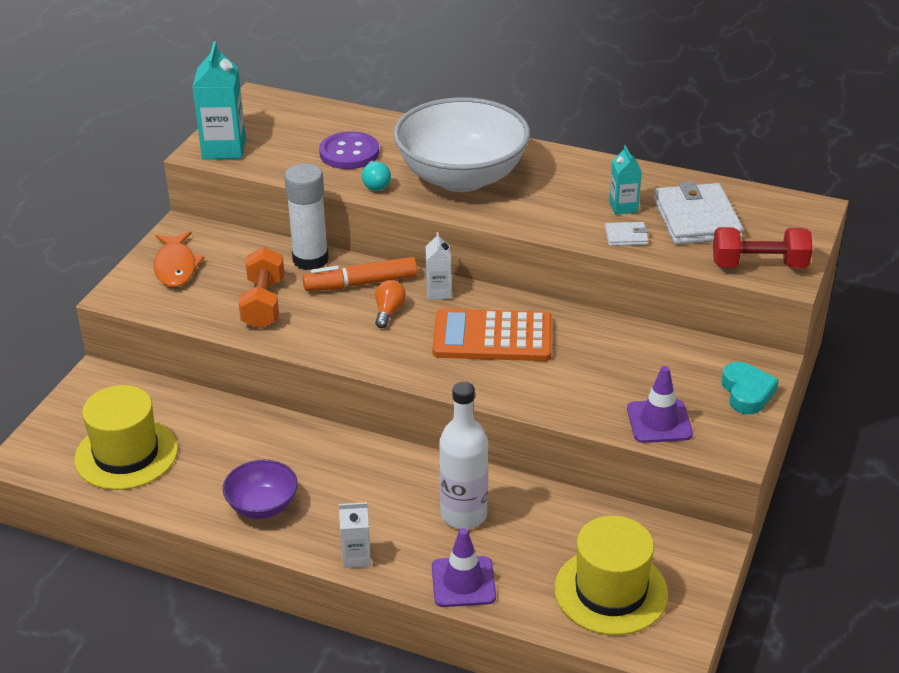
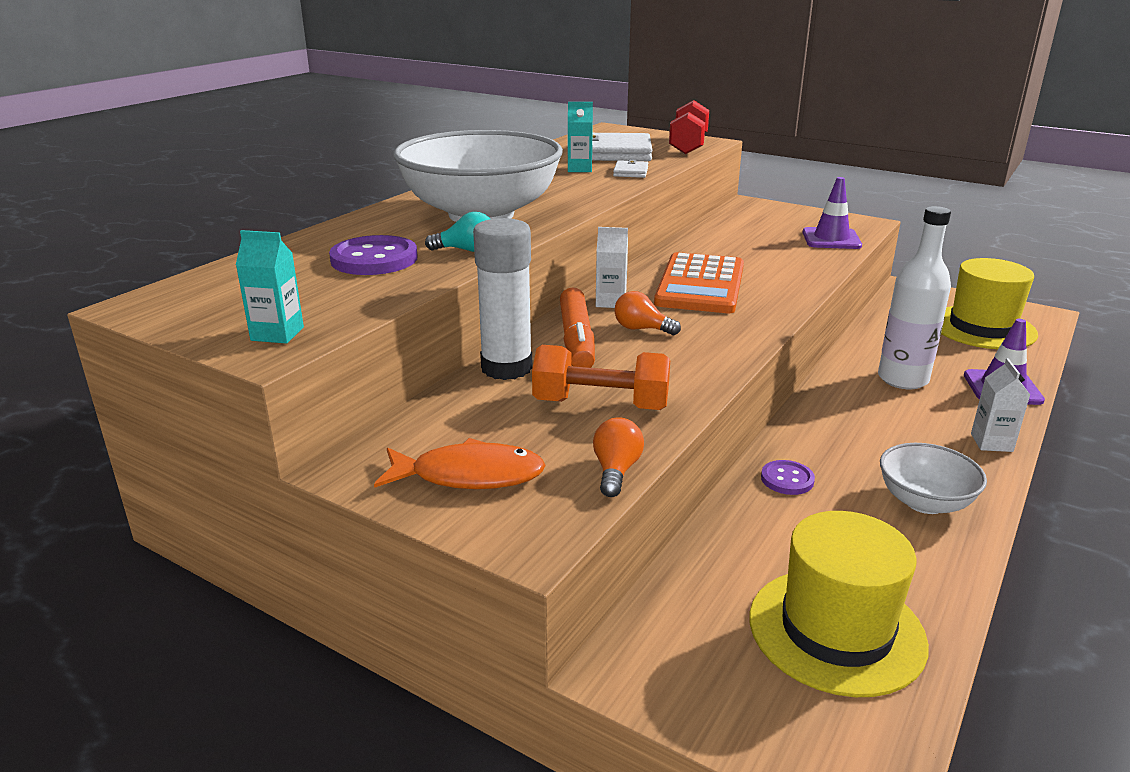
camera: 80 degrees left, 10 degrees down
(184, 316) = (616, 471): none -> orange light bulb
(224, 149) = (277, 334): turquoise carton -> turquoise carton, size x0.56
(262, 506) = (924, 502): purple bowl -> white bowl
(283, 438) = (787, 479): none -> purple button
(747, 392) = (788, 212): turquoise heart -> none

